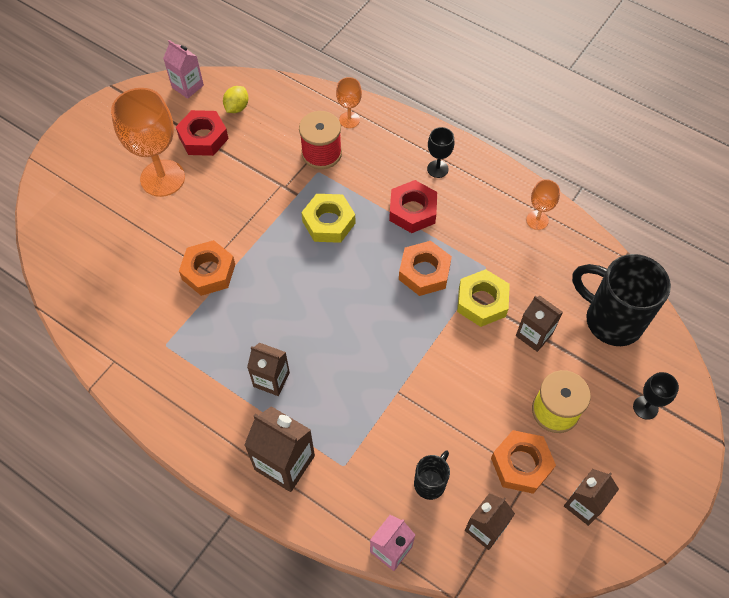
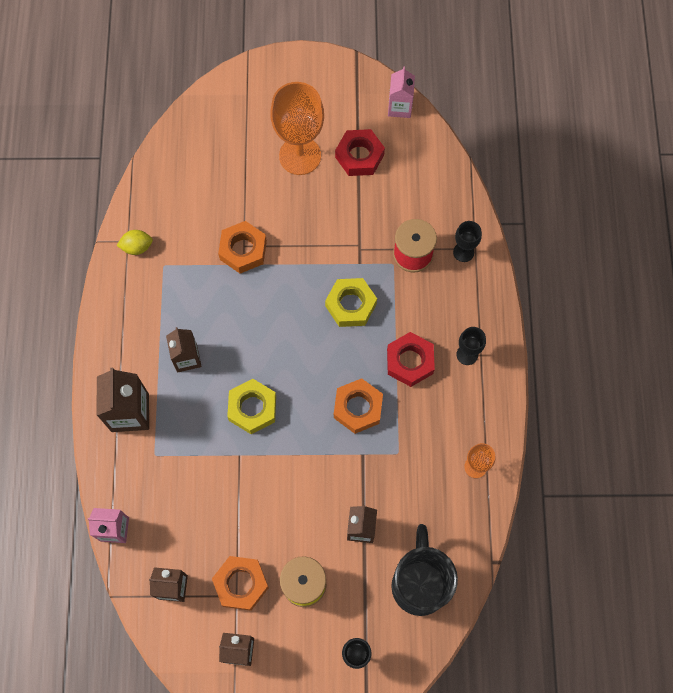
camera: 55 degrees right, 10 degrees up
(237, 107) = (408, 159): yellow lemon -> yellow lemon (137, 247)
(349, 120) = (463, 252): orange goblet -> black goblet
(430, 483) = (182, 525): black mug -> none
(482, 302) = (362, 469): yellow nut -> yellow nut (252, 408)

